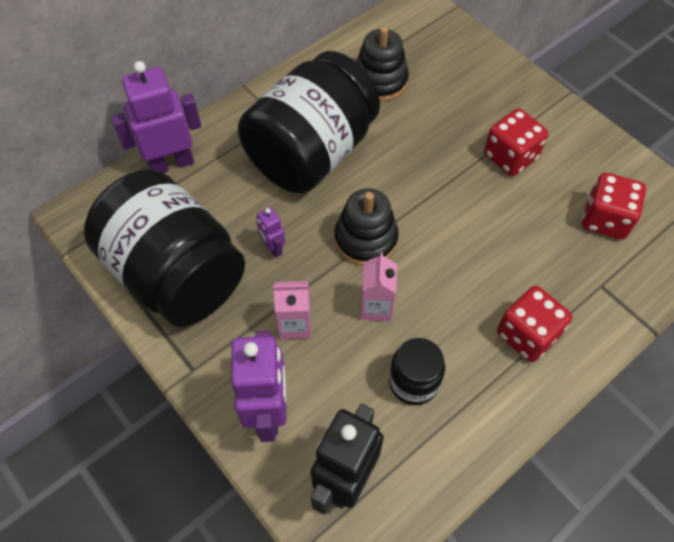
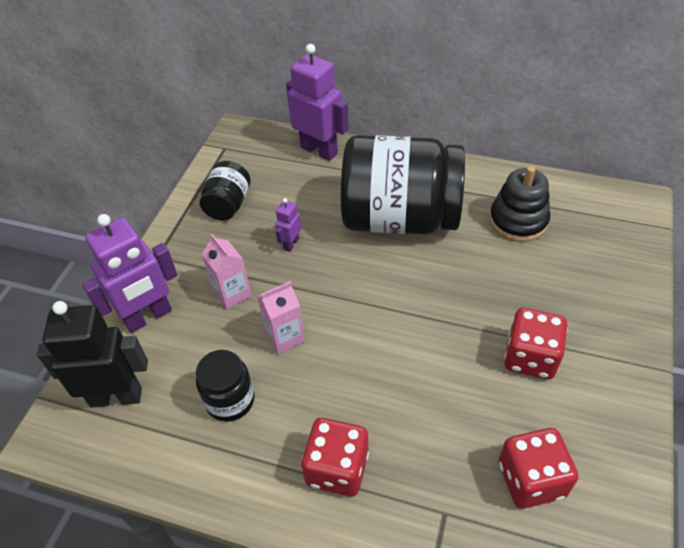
camera: 60 degrees right, 10 degrees down
(176, 274) = (228, 204): black jar -> black jar, size x0.46
(366, 239) = (345, 296): black stacking toy -> none

